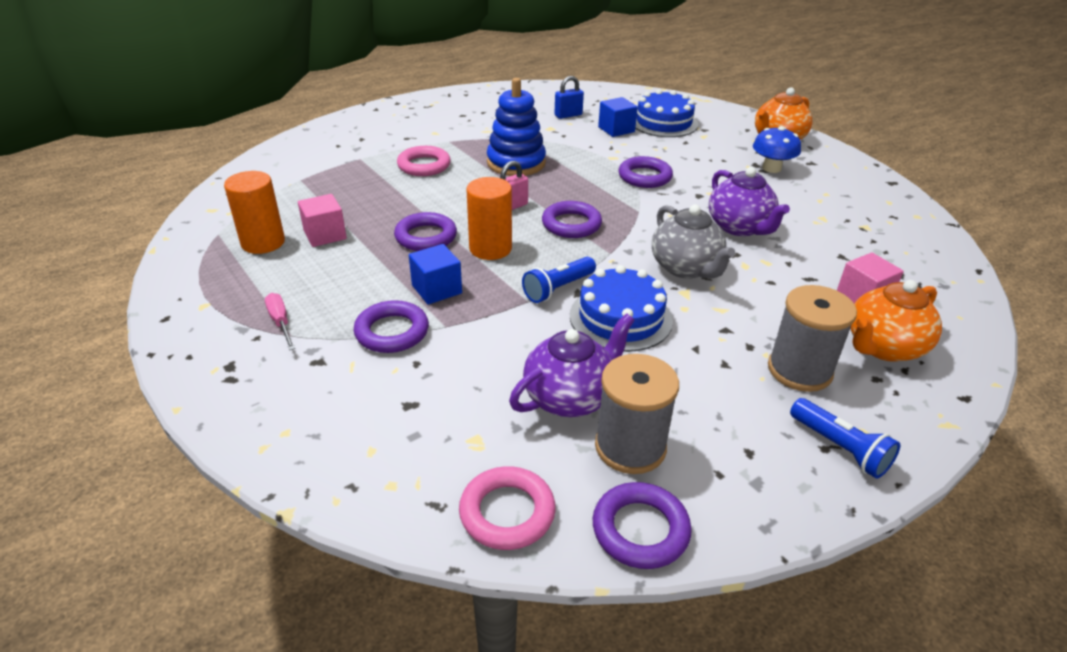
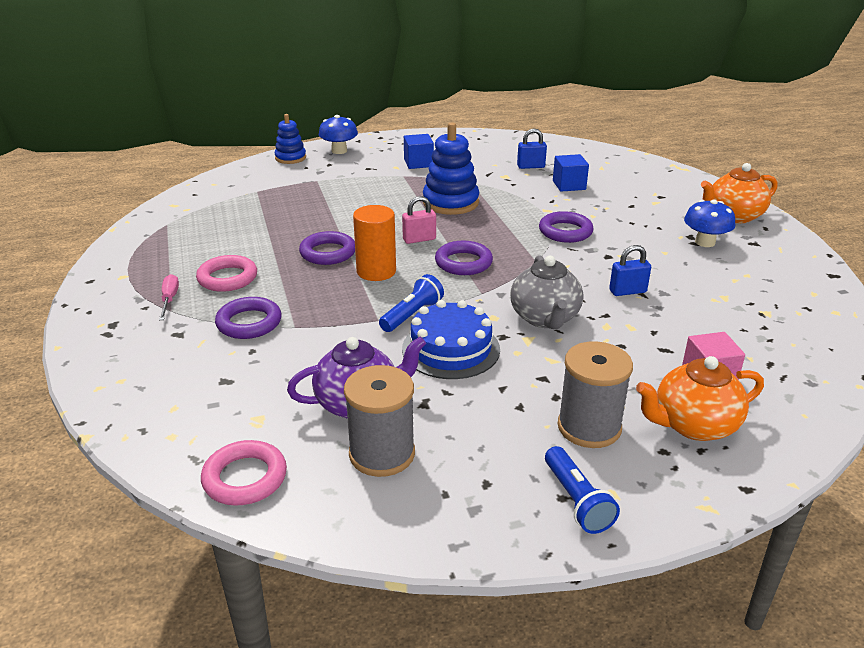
camera: 20 degrees right, 5 degrees down
(263, 242) = (196, 236): orange cylinder -> none
(314, 137) = (290, 158): none -> blue stacking toy
(325, 235) = (247, 238): pink cube -> none
(363, 123) = (339, 151): none -> blue mushroom
(424, 166) = (367, 194): pink ring -> pink ring (227, 278)
(436, 289) = (308, 296): blue cube -> blue cube (418, 163)
(558, 289) = (412, 315): blue flashlight -> blue flashlight turned 150 degrees clockwise
(640, 530) = (343, 519): purple ring -> none
(663, 122) = (622, 185): blue cake -> none
(740, 227) = (627, 291): purple teapot -> blue padlock

